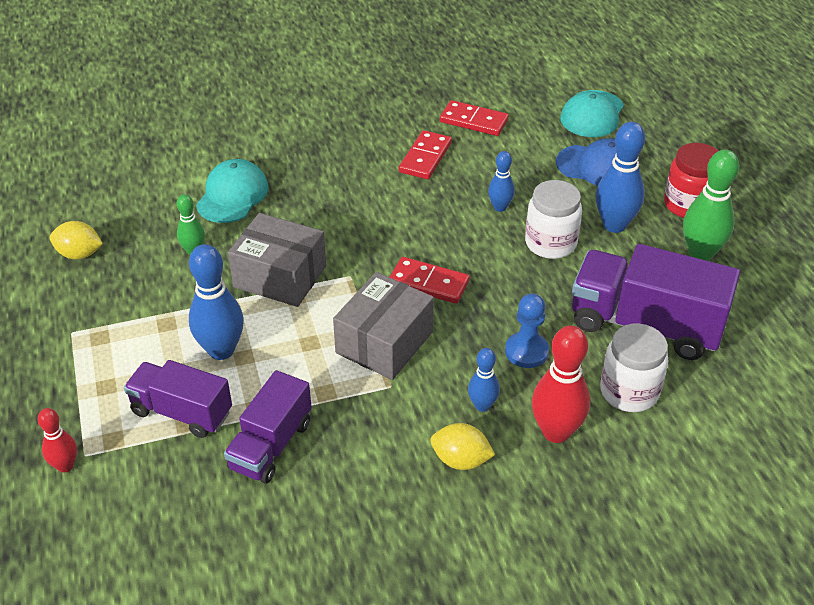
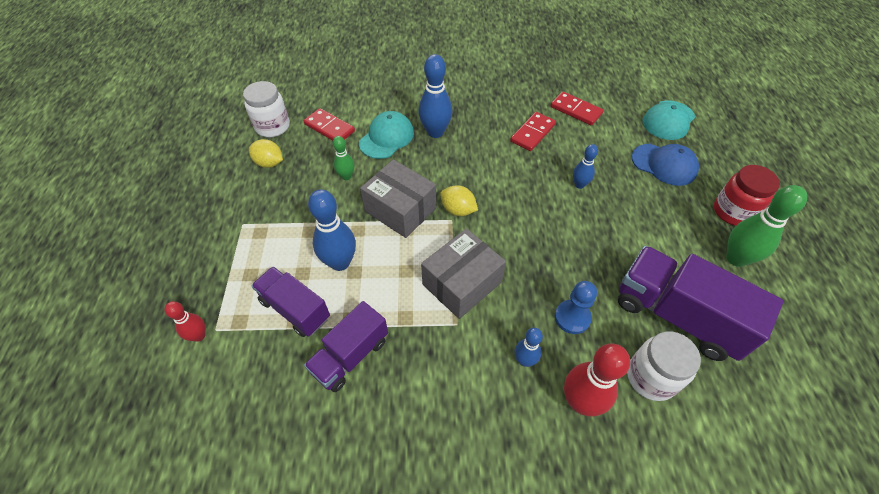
camera: 15 degrees right, 10 degrees up
(429, 283) = (509, 238): red domino -> red domino (329, 128)
(461, 460) = (494, 409): yellow lemon -> yellow lemon (458, 210)
(550, 243) = (612, 224): white jar -> white jar (272, 127)
(614, 225) = (668, 218): blue bowling pin -> blue bowling pin (435, 132)

